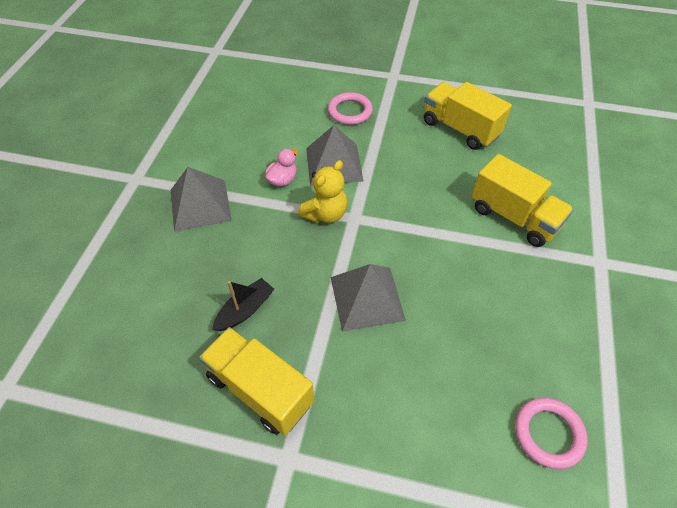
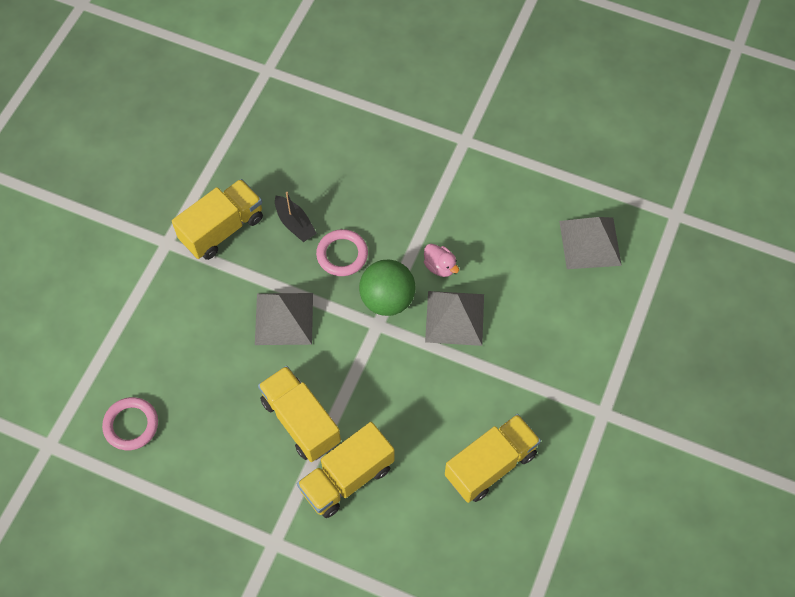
camera: 100 degrees right, 10 degrees up
(200, 205) = (420, 193): grey pyramid -> grey pyramid (590, 243)
(325, 214) = (387, 299): yellow teddy bear -> green ball
(350, 111) = (539, 348): pink ring -> pink ring (342, 254)
(475, 262) = (301, 421): none -> yellow truck

